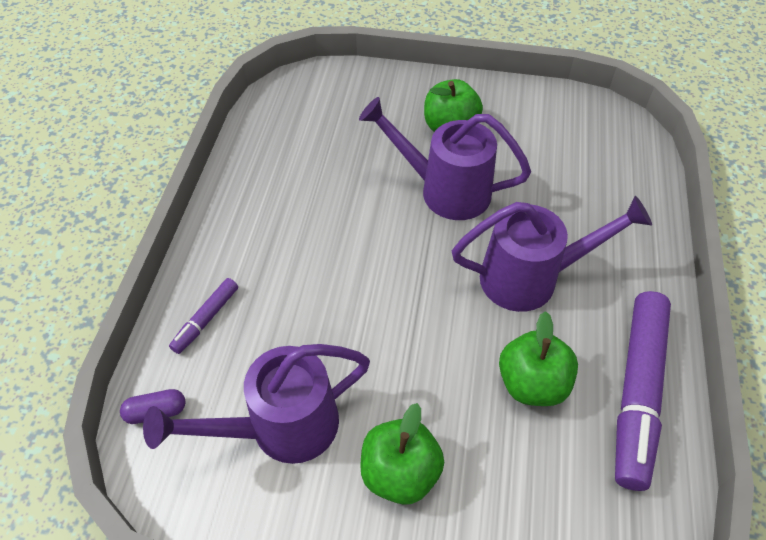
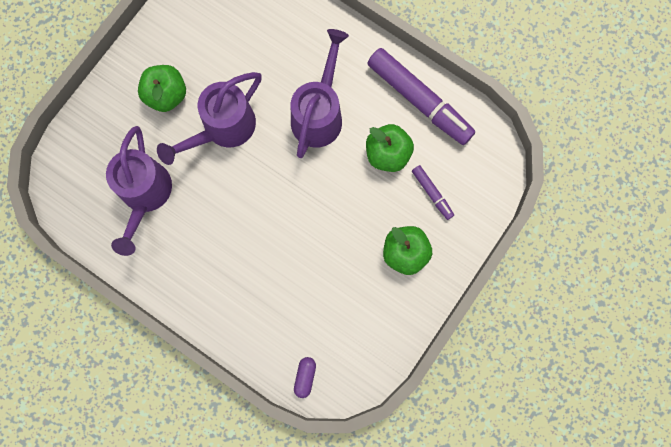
camera: 65 degrees left, 25 degrees up
(206, 319) = (252, 327): purple marker -> purple marker (432, 193)
(281, 427) = (349, 307): purple watering can -> purple watering can (145, 195)

